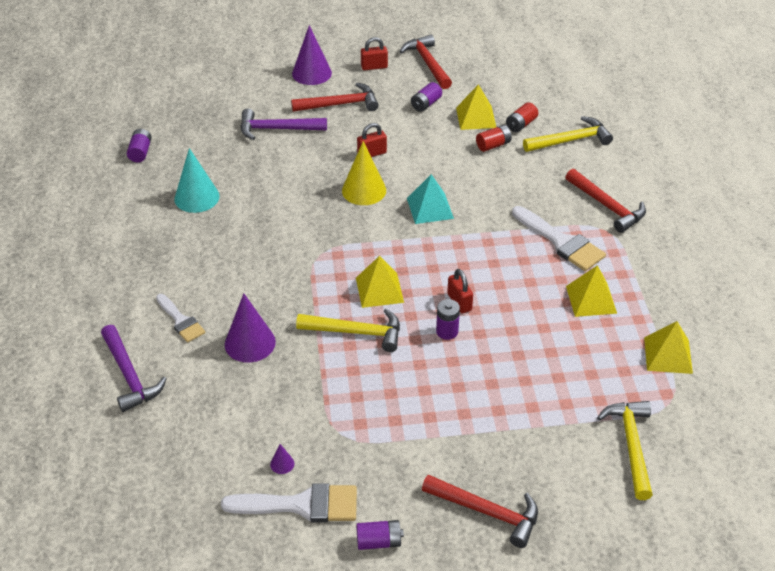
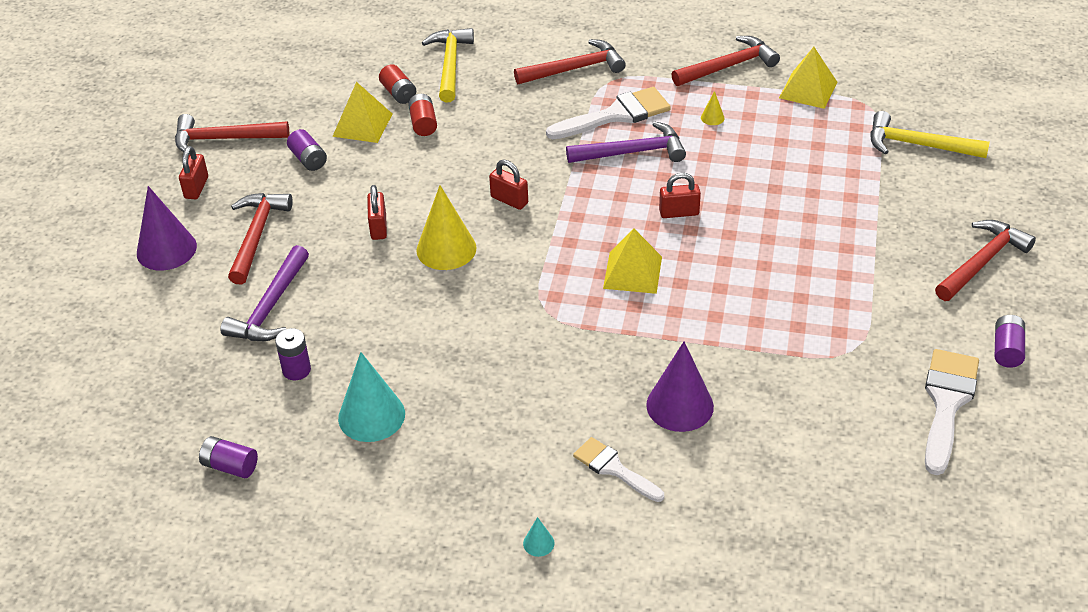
camera: 70 degrees left, 0 degrees up
(108, 298) = (538, 543): none -> turquoise cone
(129, 375) = (697, 537): purple hammer -> purple hammer (632, 152)
(180, 321) = (614, 469): white brush -> white brush turned 120 degrees counterclockwise
(282, 464) = (883, 409): purple cone -> none
(356, 332) = (696, 306): yellow hammer -> none
(430, 208) = (509, 200): turquoise pyramid -> red padlock
(447, 331) = (721, 233): purple battery -> purple battery (296, 370)
(591, 299) = (712, 117): yellow pyramid -> yellow cone
(669, 296) = (728, 66): none -> red hammer

